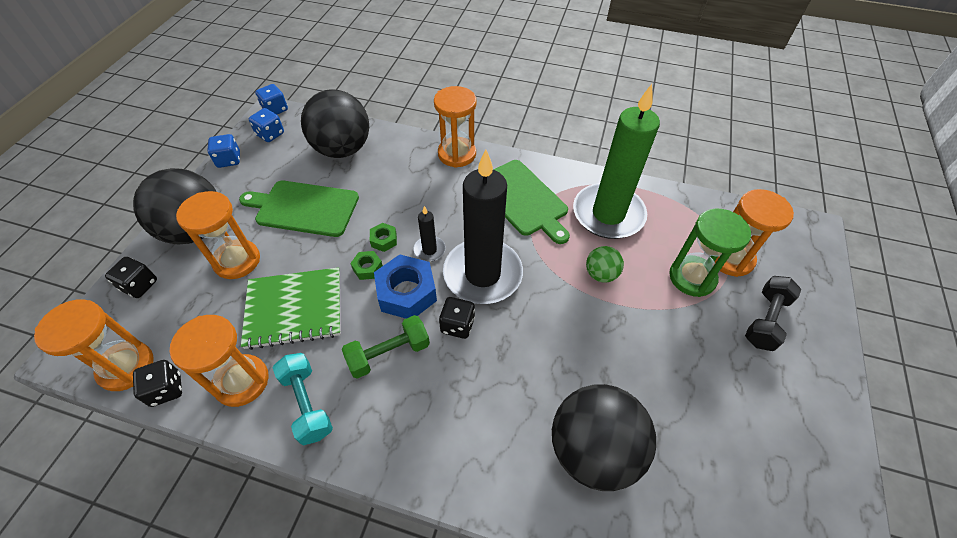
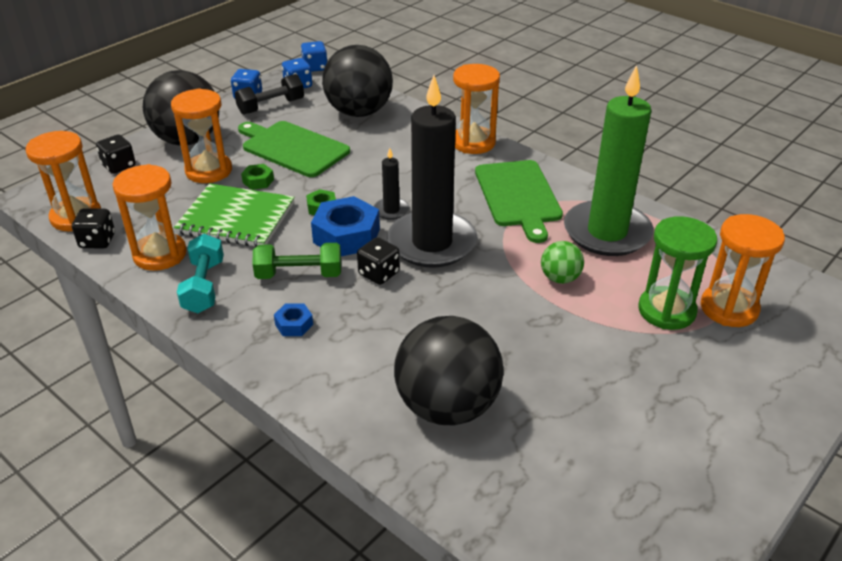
camera: 25 degrees right, 15 degrees down
(384, 240) = (351, 191): green nut -> green nut (258, 181)
(415, 414) = (294, 324): none -> blue nut
(765, 320) = (729, 371): black dumbbell -> black dumbbell (271, 106)

